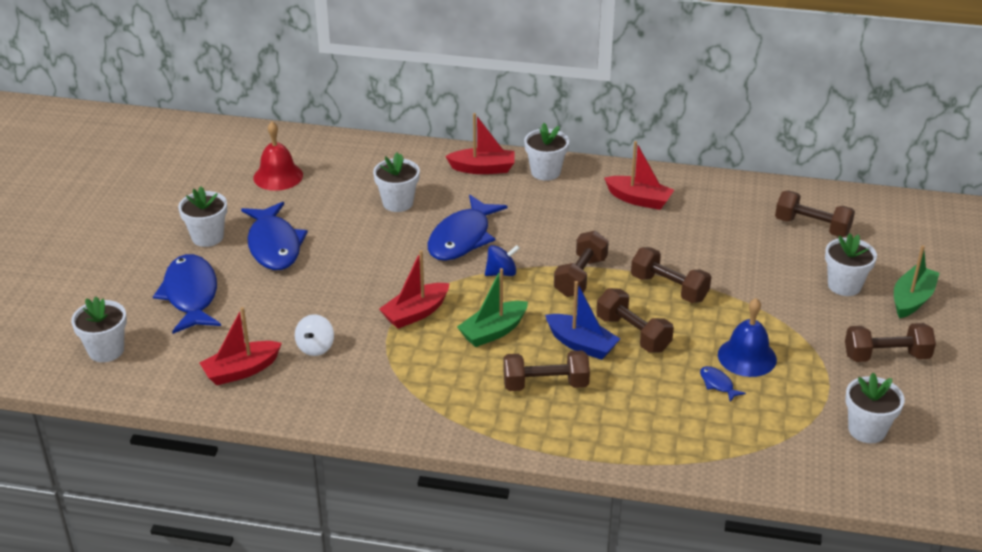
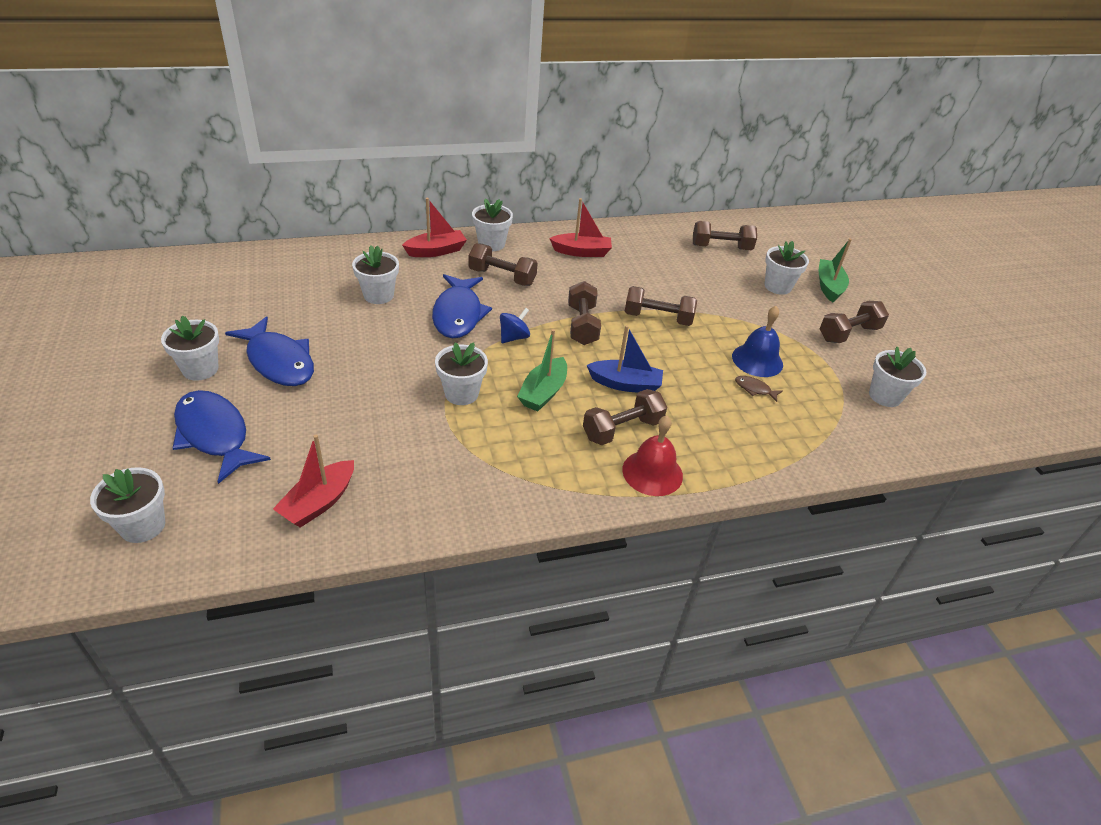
camera: 30 degrees left, 5 degrees up
(278, 176) = (244, 294): red bell -> red bell (652, 472)
(315, 347) = (384, 454): white spinning top -> none
(415, 313) = (461, 393): red boat -> white flower pot
(633, 334) = (659, 364): brown dumbbell -> brown dumbbell (502, 277)
(717, 384) = (754, 389): blue fish -> brown fish

